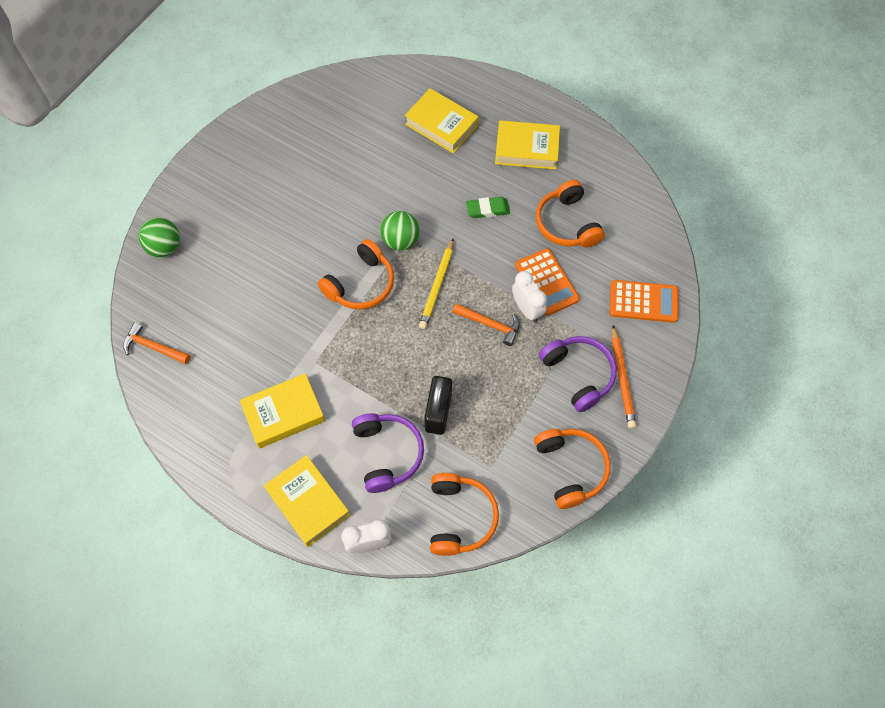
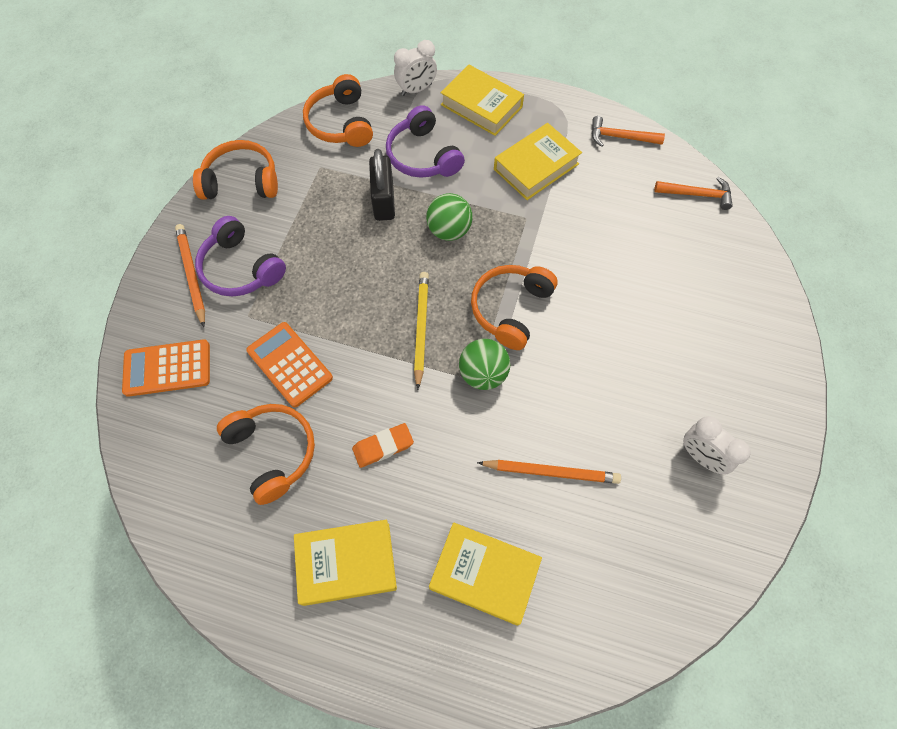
camera: 165 degrees right, 0 degrees up
(164, 247) = (756, 298): green ball -> green ball (449, 230)
(377, 168) = (551, 472): none -> orange pencil
(487, 209) = (383, 446): green eraser -> orange eraser
(490, 324) = (348, 299): orange hammer -> orange hammer (620, 137)
(527, 309) = (309, 326): white clock -> white clock (701, 457)
(570, 468) = (241, 181): orange headphones -> orange headphones turned 120 degrees clockwise

